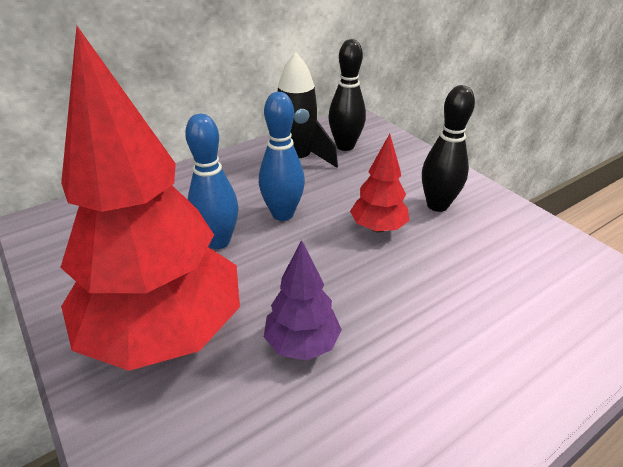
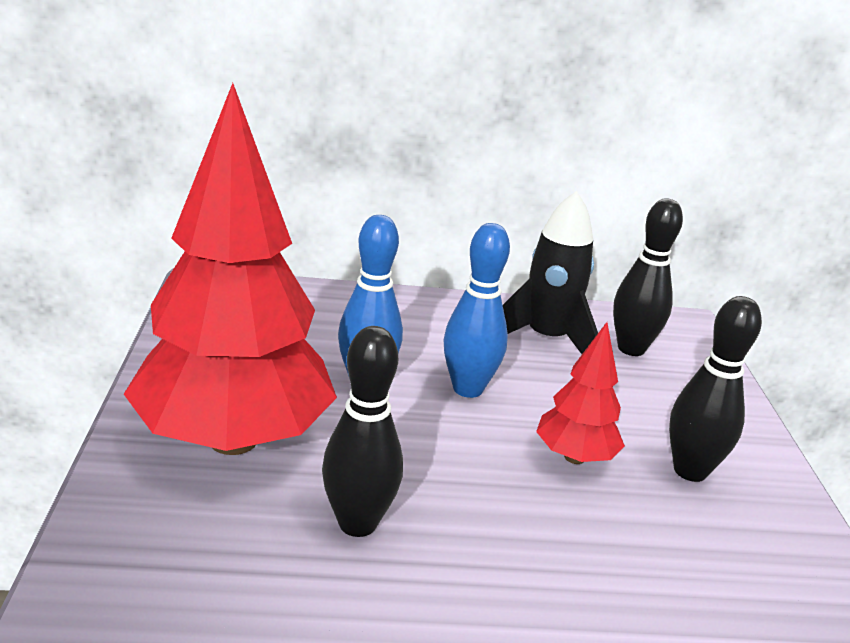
camera: 30 degrees right, 10 degrees down
(302, 344) = (357, 523): purple tree -> black bowling pin

